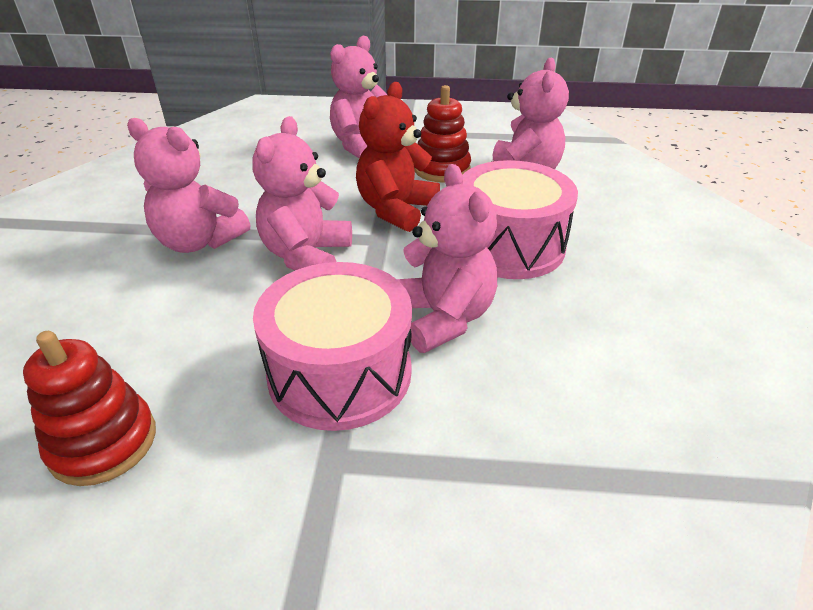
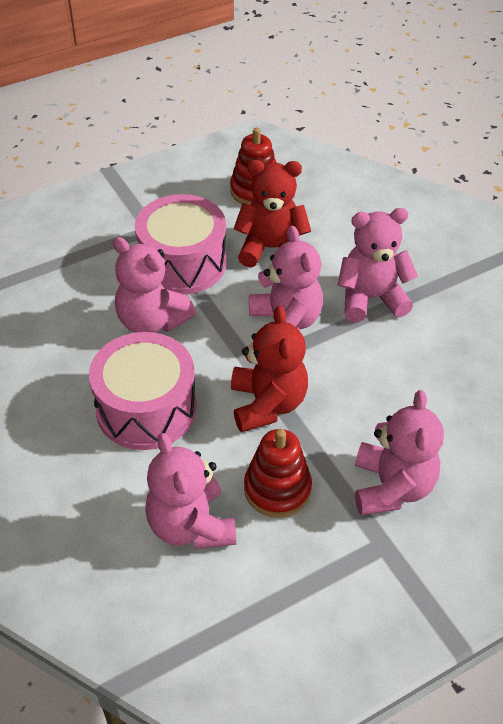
camera: 145 degrees right, 10 degrees up
(213, 337) = (271, 248): none -> red teddy bear

